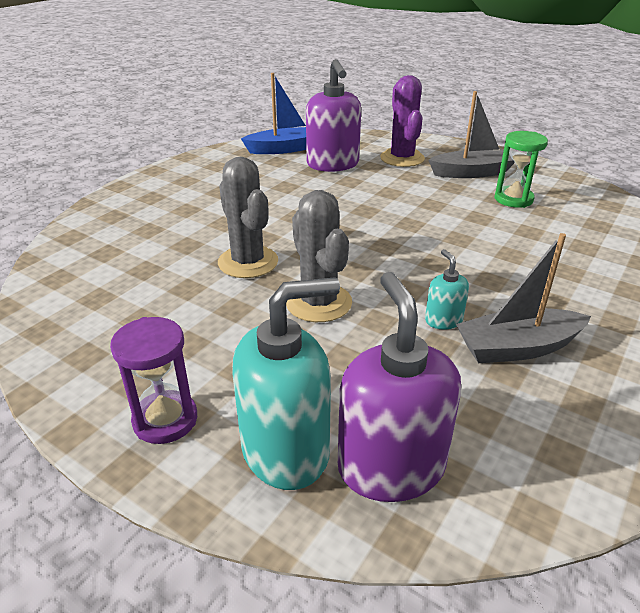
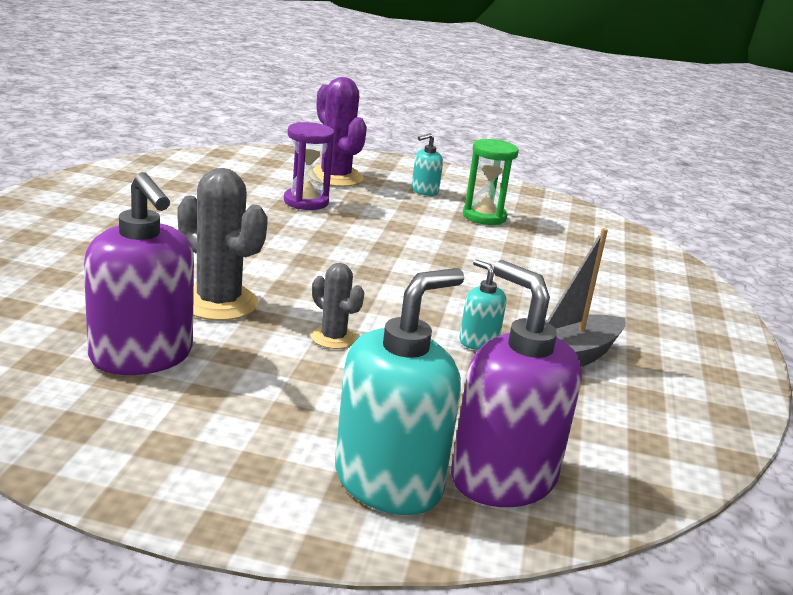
camera: 25 degrees left, 10 degrees down
(165, 420) = (231, 475): purple hourglass -> purple hourglass (306, 202)
(284, 149) = (178, 170): blue boat -> none
(318, 303) = (333, 338): grey cactus -> grey cactus, size x0.56
(333, 164) = (254, 187): purple soap dispenser -> purple soap dispenser (142, 356)
(471, 173) = (424, 191): grey boat -> turquoise soap dispenser

